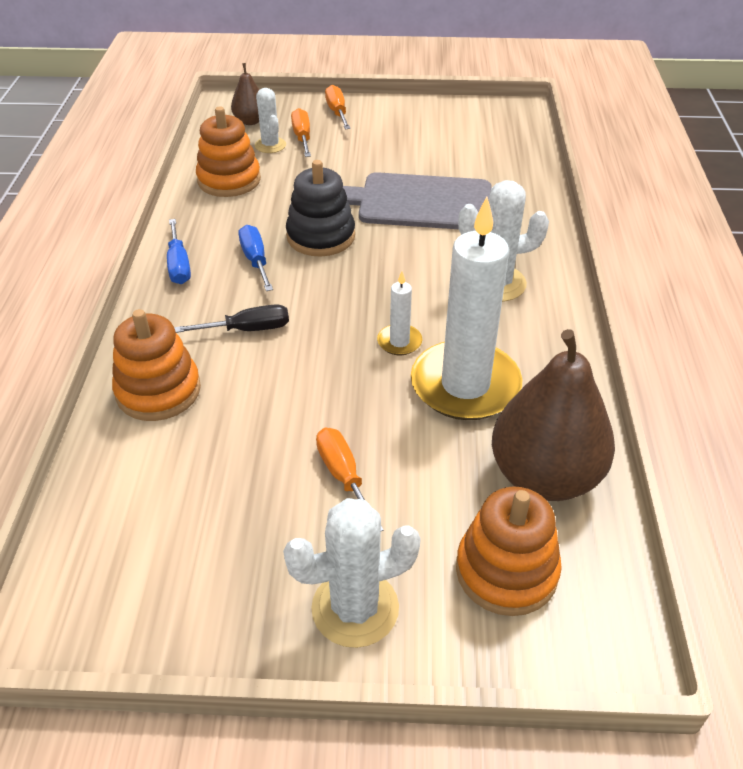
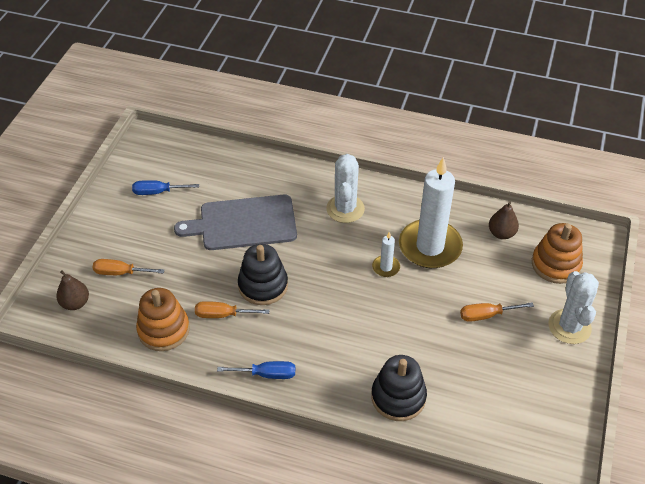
camera: 75 degrees left, 5 degrees up
(158, 391) = (398, 397): orange stacking toy -> black stacking toy
(248, 329) = (352, 342): black screwdriver -> none
(255, 260) = (277, 327): blue screwdriver -> blue screwdriver (158, 192)
(270, 145) = (123, 295): white cactus -> none
(337, 112) = (92, 243): orange screwdriver -> orange screwdriver (223, 315)
(419, 202) = (243, 223): grey cutting board -> grey cutting board turned 60 degrees clockwise
(544, 476) = (501, 233): brown pear -> brown pear, size x0.49

